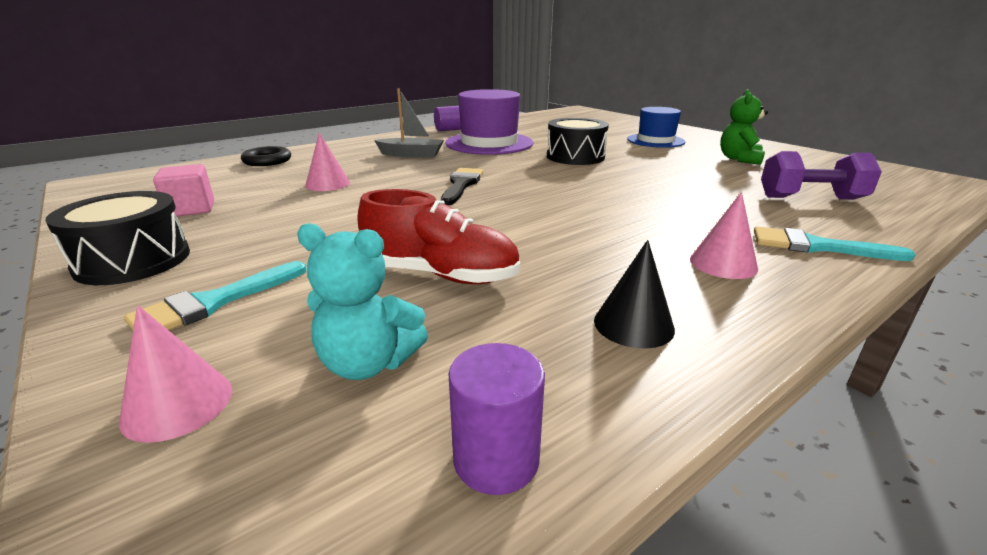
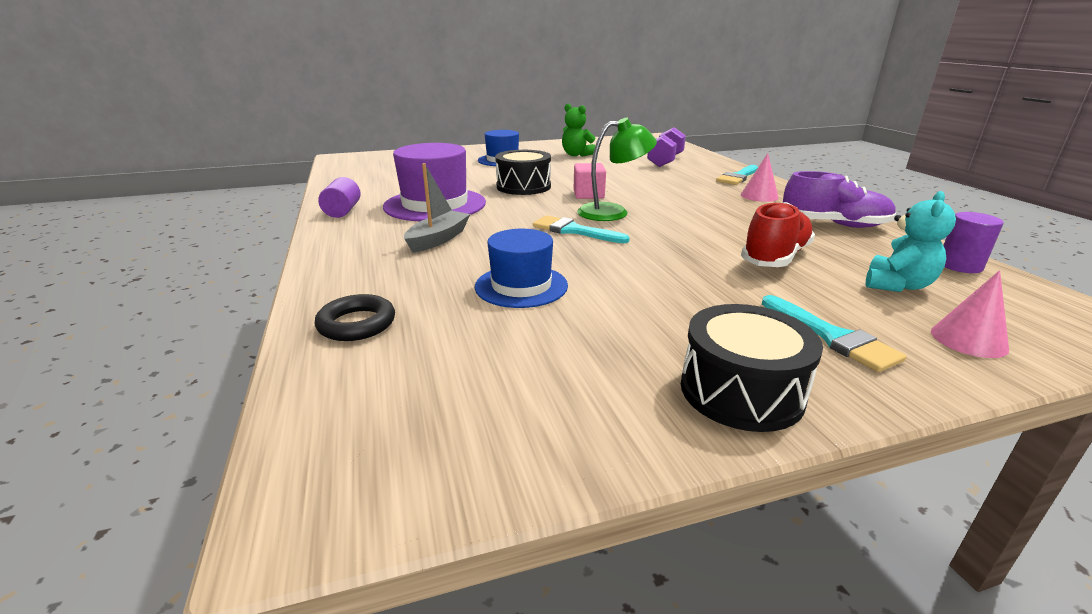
camera: 70 degrees left, 0 degrees up
(191, 209) = (567, 370): pink cube -> pink cube (588, 195)
(327, 184) = (521, 286): pink cone -> blue hat
(461, 185) = (574, 231): black brush -> turquoise brush
(533, 192) = (613, 212): none -> green lamp
(633, 324) = (834, 225): black cone -> purple shoe

